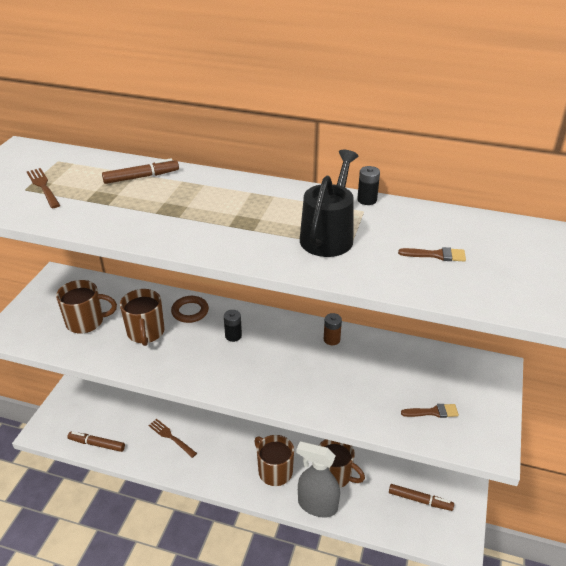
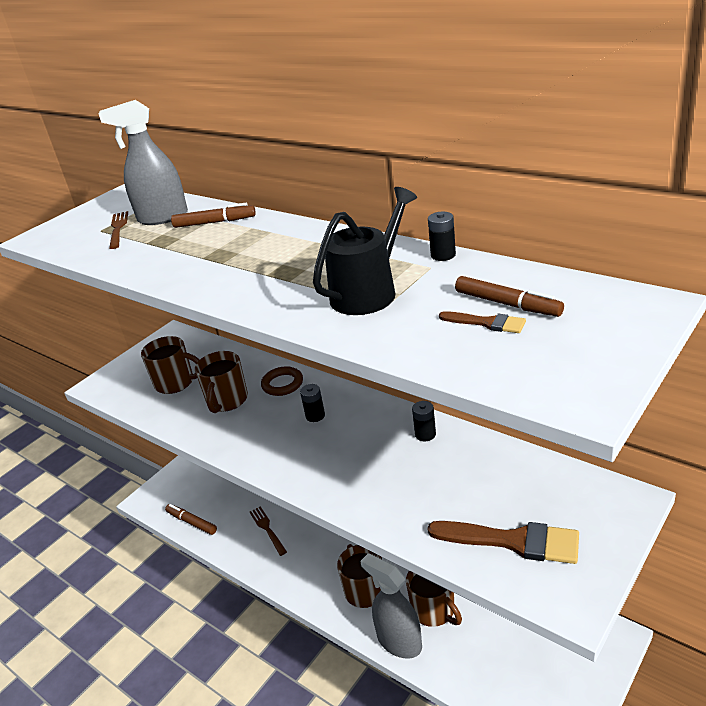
camera: 25 degrees right, 5 degrees down
(83, 174) = (163, 218): none -> grey spray bottle
(331, 339) = (425, 434): brown battery -> black battery
(420, 500) = (532, 666): brown marker -> brown marker (507, 304)
(433, 412) = (512, 541): brown brush -> brown brush, size x1.98

